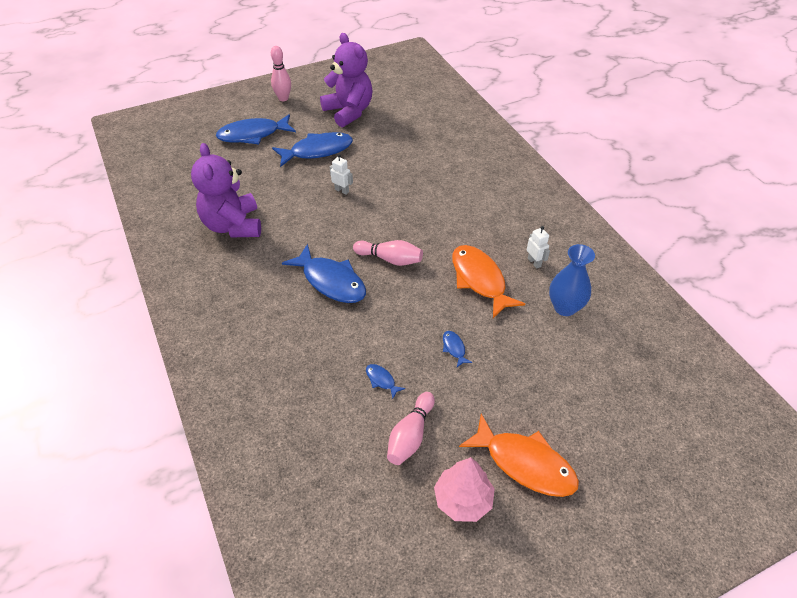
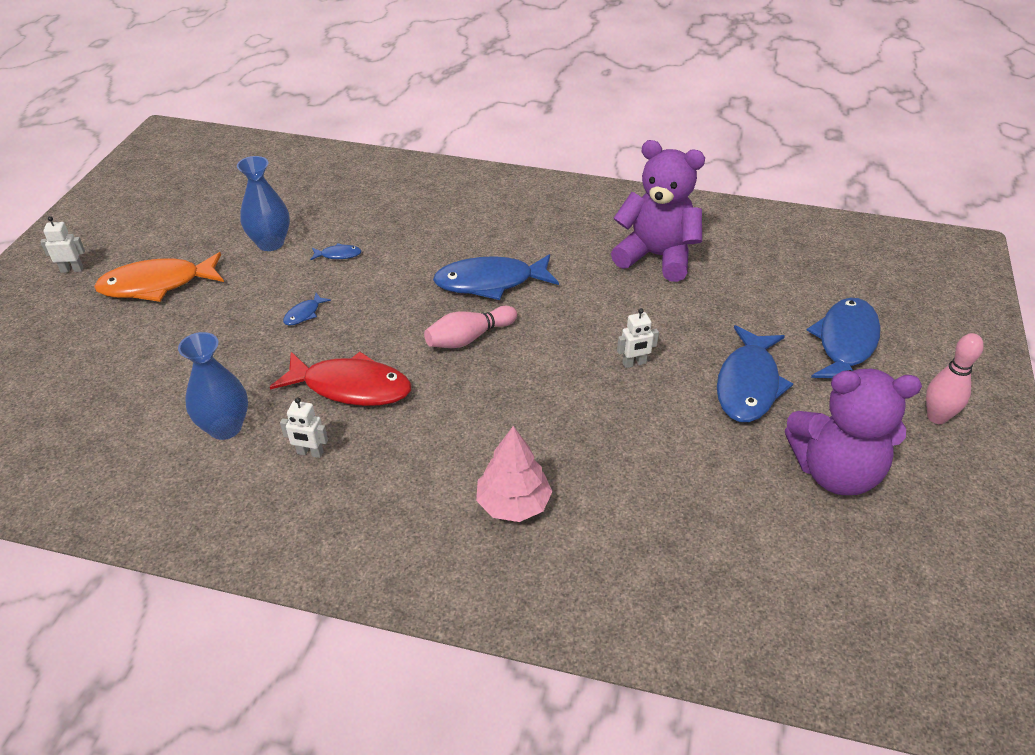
camera: 130 degrees right, 5 degrees down
(410, 435) = (270, 243): pink bowling pin -> blue vase
(454, 348) = (304, 314): blue fish -> blue fish turned 105 degrees clockwise
(463, 499) = (189, 239): pink tree -> pink tree (513, 504)
(479, 280) = (351, 387): orange fish -> red fish
(580, 548) = (72, 270): none -> white robot

